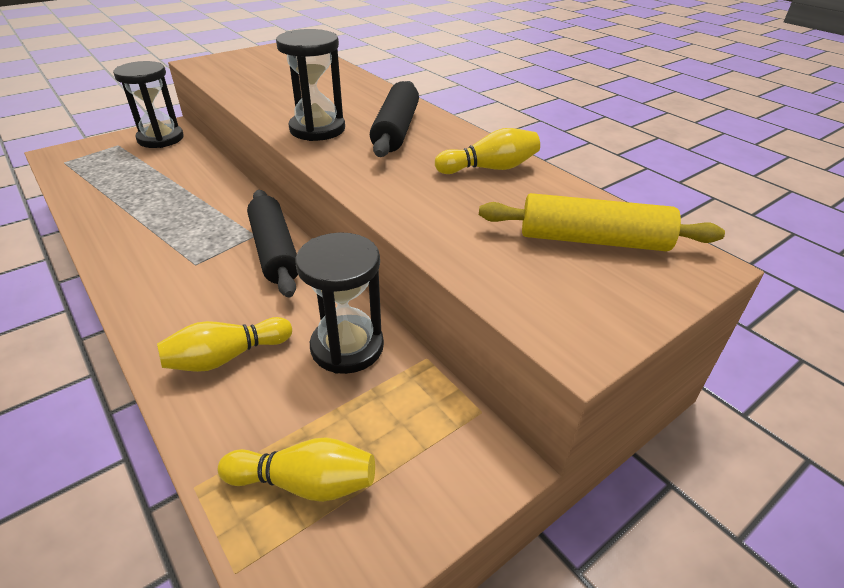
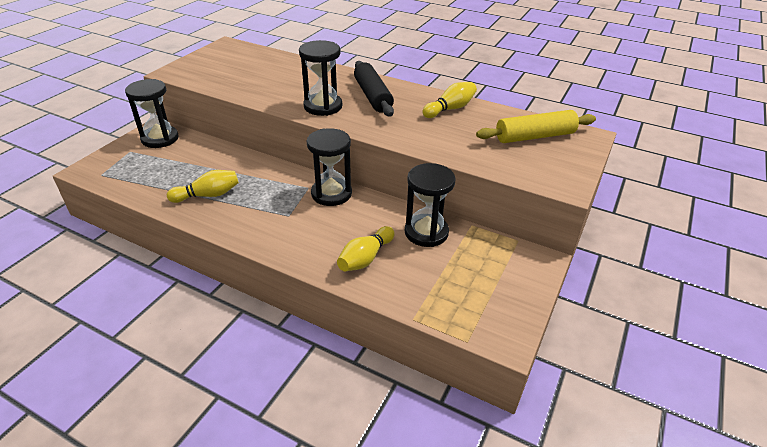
camera: 25 degrees left, 0 degrees up
(274, 251) = (331, 194): black rolling pin -> black hourglass
(305, 483) = (465, 298): yellow bowling pin -> yellow bowling pin (208, 195)

